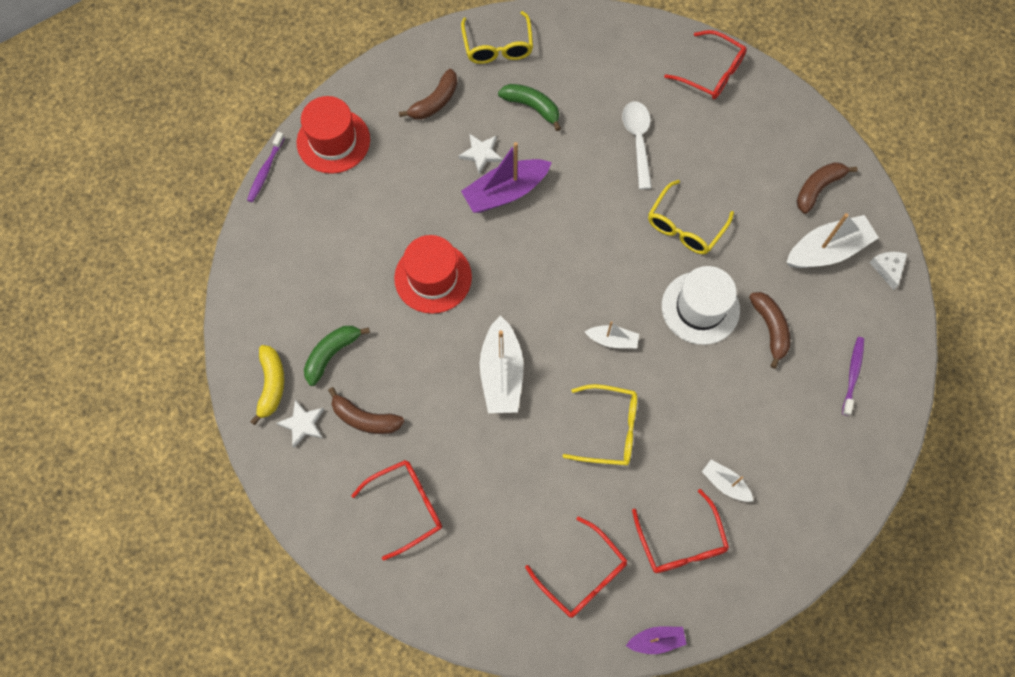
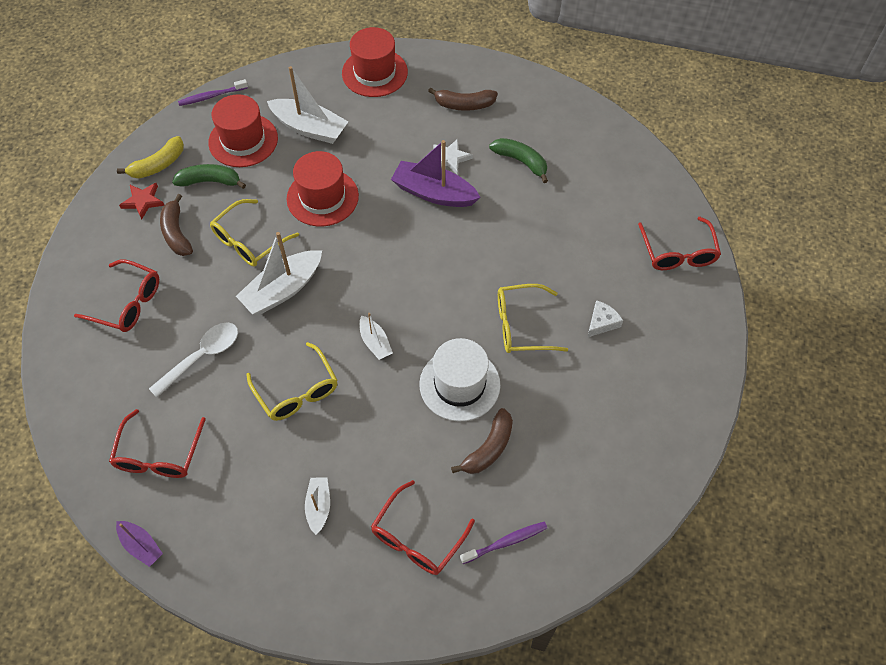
camera: 50 degrees right, 10 degrees down
(265, 171) = (316, 54): purple toothbrush -> purple toothbrush (212, 96)
(303, 424) = (143, 201): white star -> red star
(310, 296) = (243, 140): none -> red hat
(498, 46) = (549, 109): yellow glasses -> yellow glasses (249, 241)
(532, 107) = (521, 161): green banana -> green banana turned 45 degrees counterclockwise
(637, 140) = (564, 244): white spoon -> white spoon (202, 356)
(681, 542) = (240, 507): red glasses -> red glasses (417, 537)
(818, 188) = (655, 398): brown banana -> none
(827, 250) = (604, 444): white boat -> white boat (309, 128)
(888, 269) = (634, 504): white cheese -> white cheese (602, 322)

